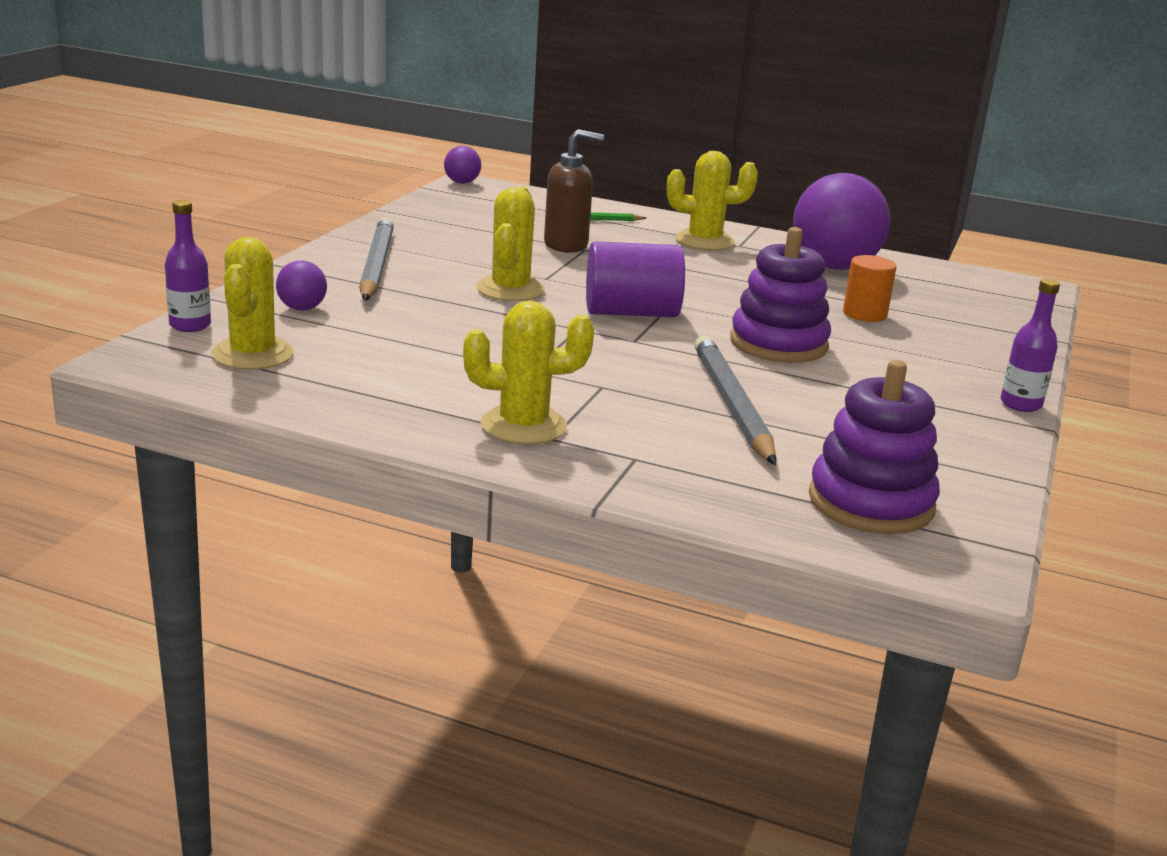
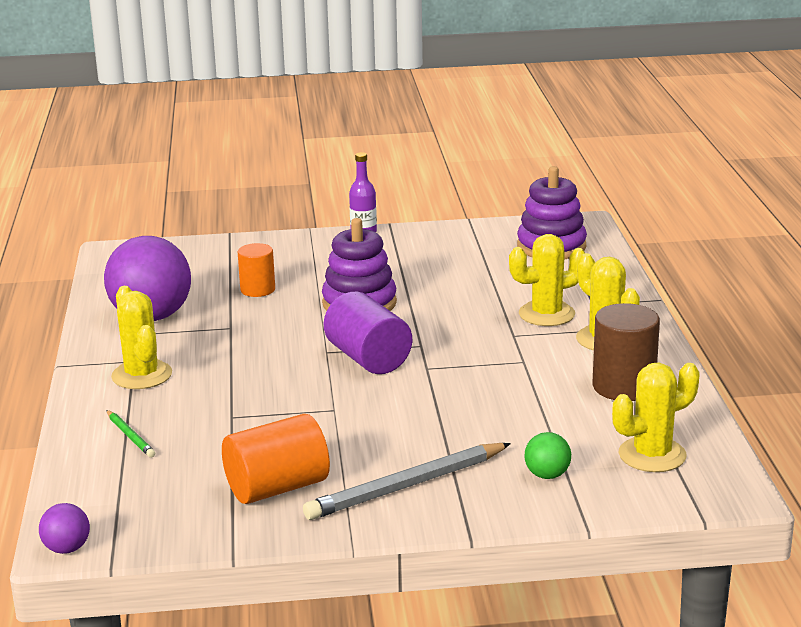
camera: 115 degrees left, 0 degrees up
(190, 325) = (647, 502): purple bottle -> none
(302, 308) = (547, 475): purple ball -> green ball
(398, 392) = (623, 387): none -> brown cylinder
(445, 235) = (277, 488): none -> orange cylinder
(510, 289) = (383, 413): yellow cactus -> yellow cactus (546, 314)
(566, 245) = (232, 426): brown soap dispenser -> none
(732, 404) = (482, 296): grey pencil -> none

